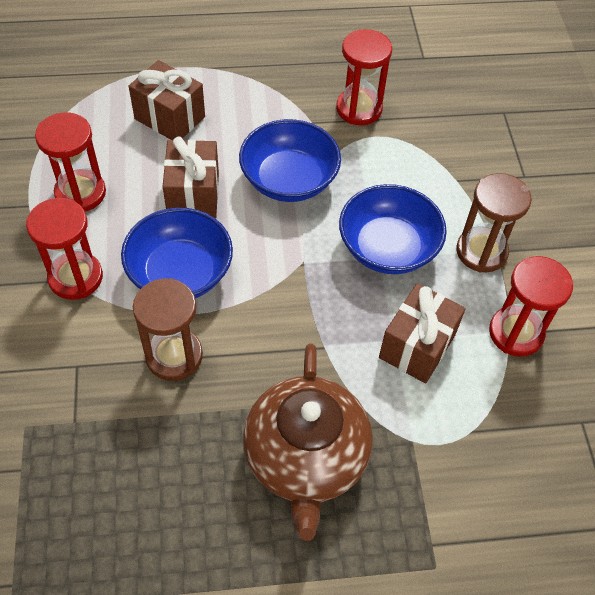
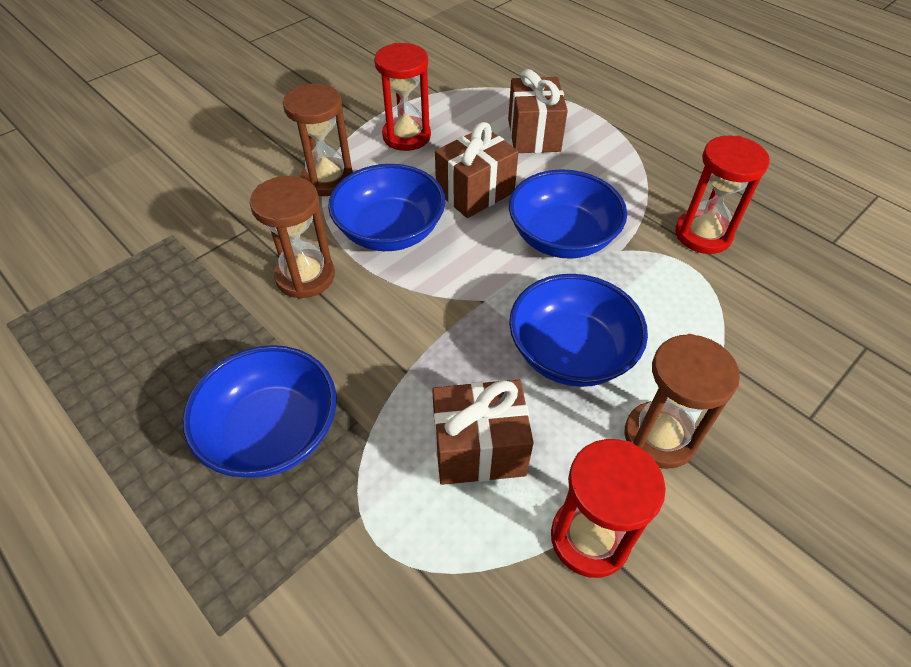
camera: 55 degrees right, 5 degrees down
(75, 277) = (327, 180): red hourglass -> brown hourglass
(306, 458) = (272, 432): brown teapot -> blue bowl

